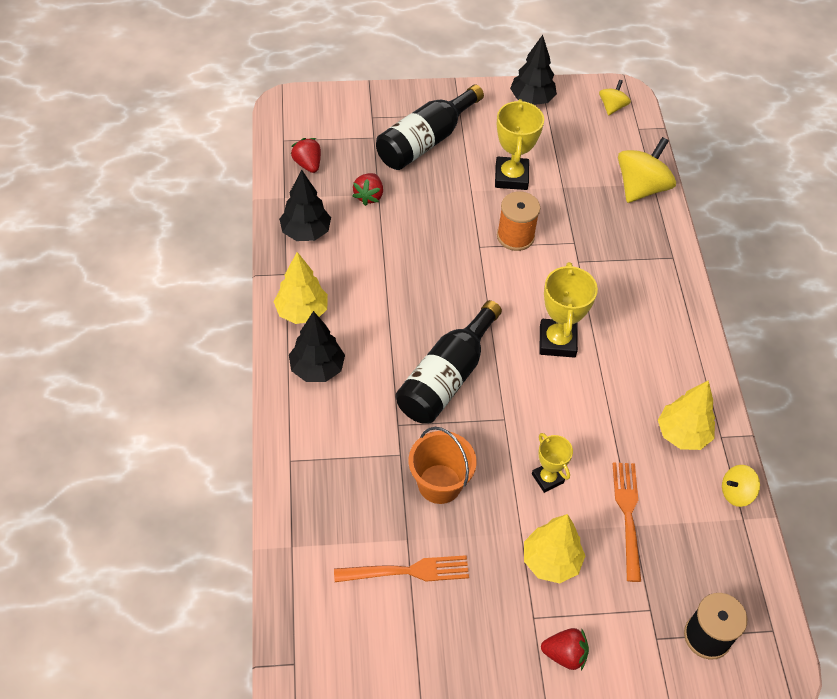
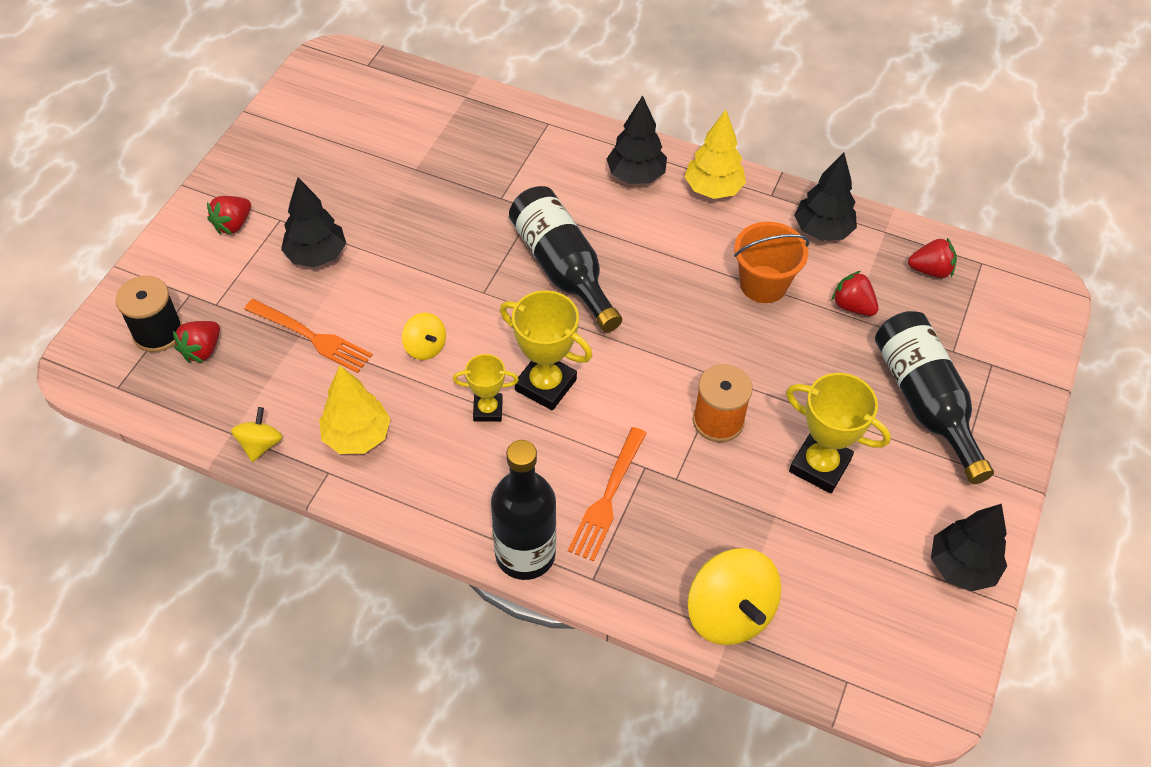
camera: 120 degrees right, 0 degrees up
(407, 571) = (387, 157): orange fork -> orange fork (608, 497)
(439, 484) = (451, 212): orange bucket -> orange bucket (763, 284)
(547, 478) = (396, 294): yellow trophy -> yellow trophy (488, 410)
(550, 561) = (316, 255): yellow tree -> black tree
(612, 107) = (906, 670): yellow spinning top -> yellow spinning top (425, 347)
(685, 297) = (525, 554): none -> black bottle
(696, 589) = (202, 350): none -> red strawberry

